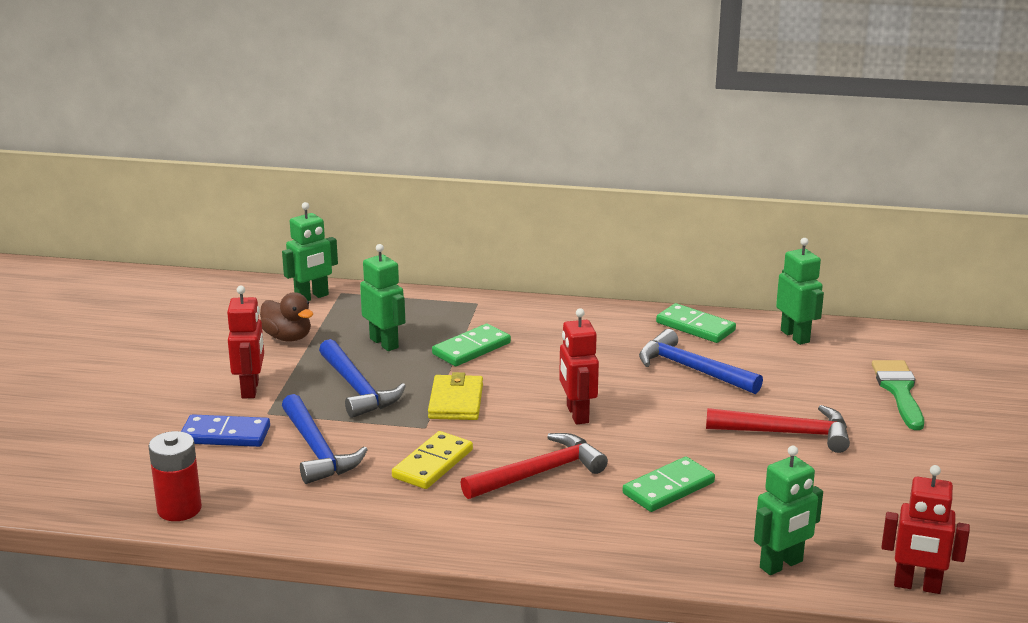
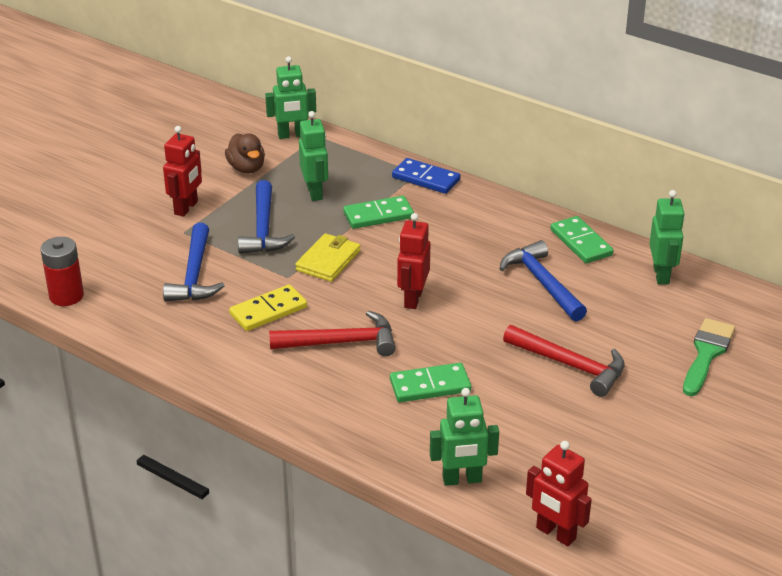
camera: 25 degrees right, 10 degrees up
(225, 435) = (140, 243): blue domino -> blue domino (426, 179)

